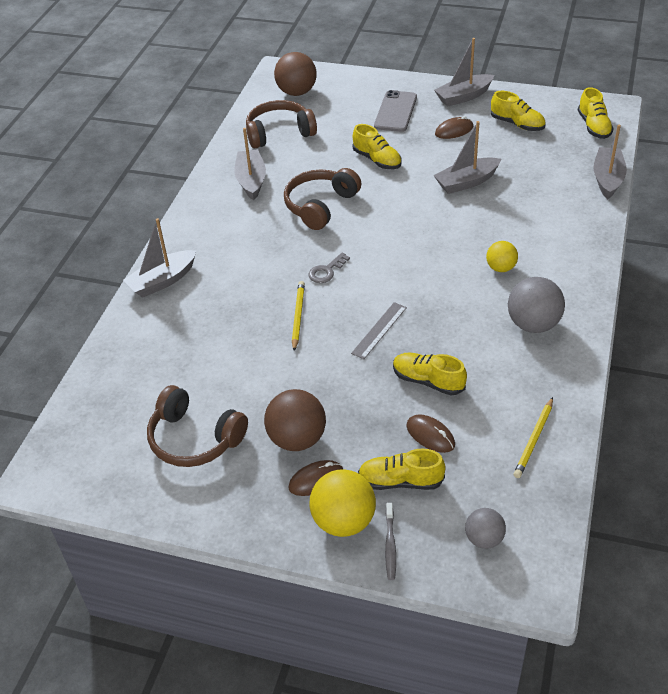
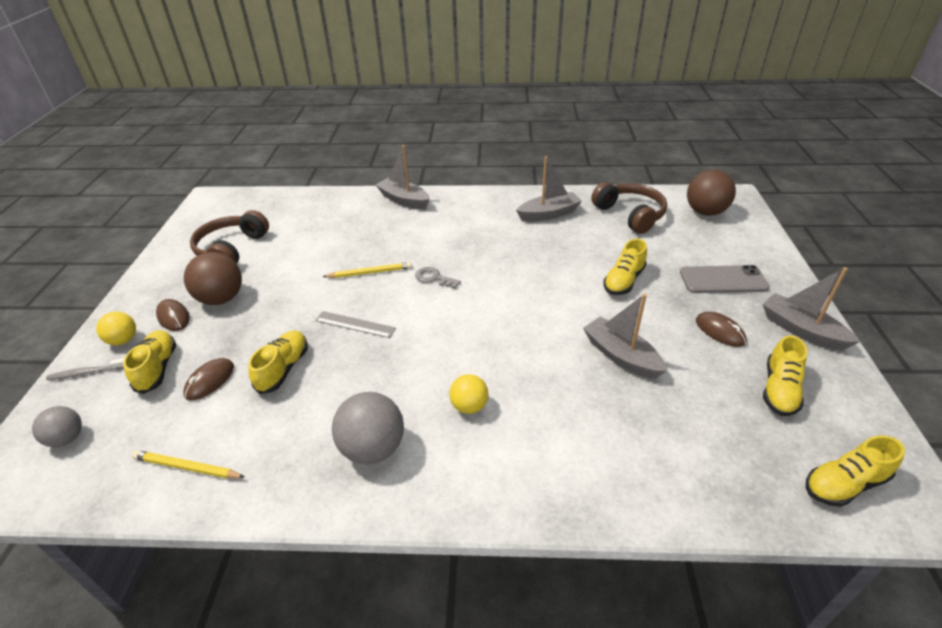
camera: 75 degrees right, 5 degrees down
(320, 206) = (529, 258): brown headphones -> none
(343, 521) = (123, 340): yellow ball -> yellow ball, size x0.60
(607, 179) = (712, 513): grey boat -> none

